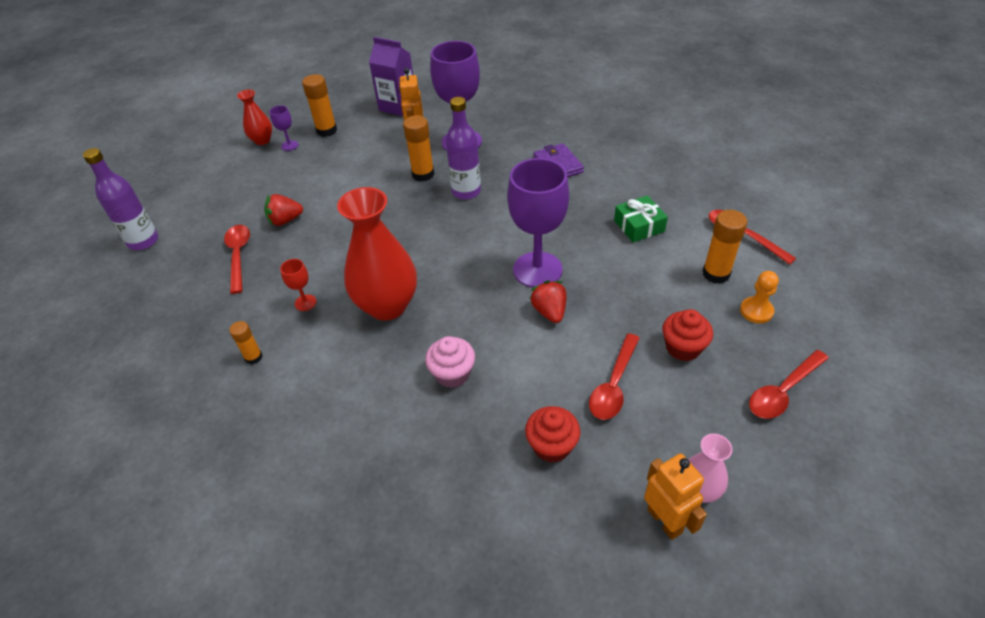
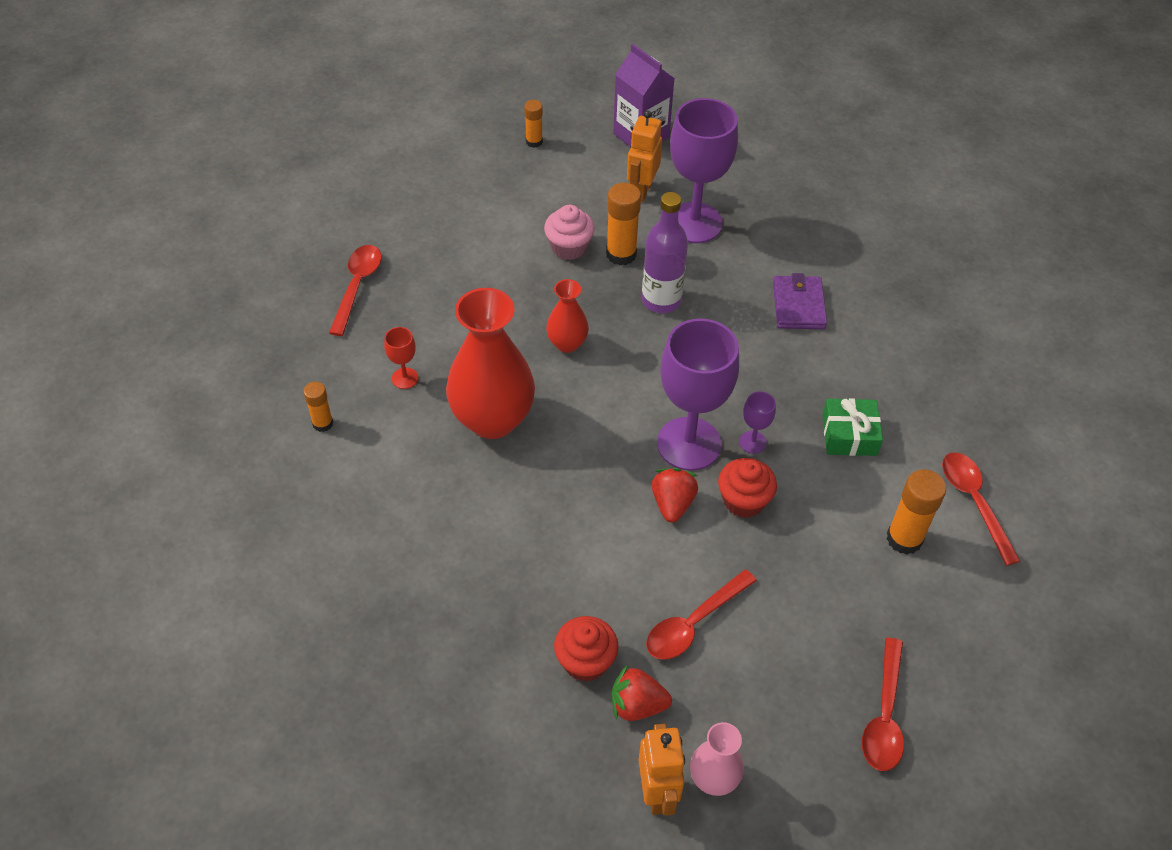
camera: 20 degrees right, 5 degrees up
(143, 241) = (262, 225): purple bottle -> none
(262, 140) = (450, 128): red vase -> red vase (567, 343)
(285, 220) = (428, 258): red strawberry -> red strawberry (637, 705)
(289, 145) = (479, 148): purple goblet -> purple goblet (752, 442)
(326, 130) = (534, 142): orange glue stick -> orange glue stick, size x0.60
(452, 374) = (523, 533): pink cupcake -> pink cupcake (569, 247)
(683, 348) = (801, 614): red cupcake -> red cupcake (743, 501)
(756, 311) = (921, 607): orange pawn -> none
(783, 391) = (884, 715): red spoon -> red spoon turned 60 degrees counterclockwise

